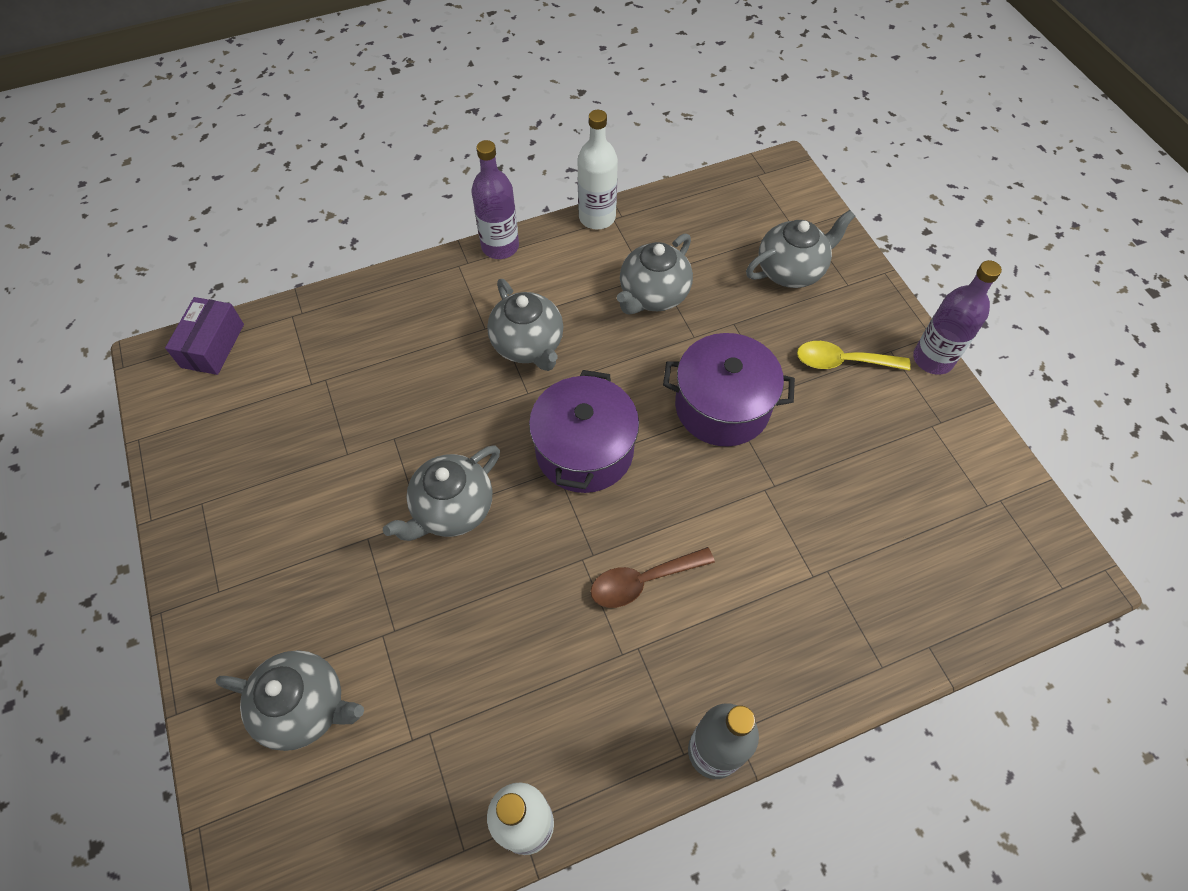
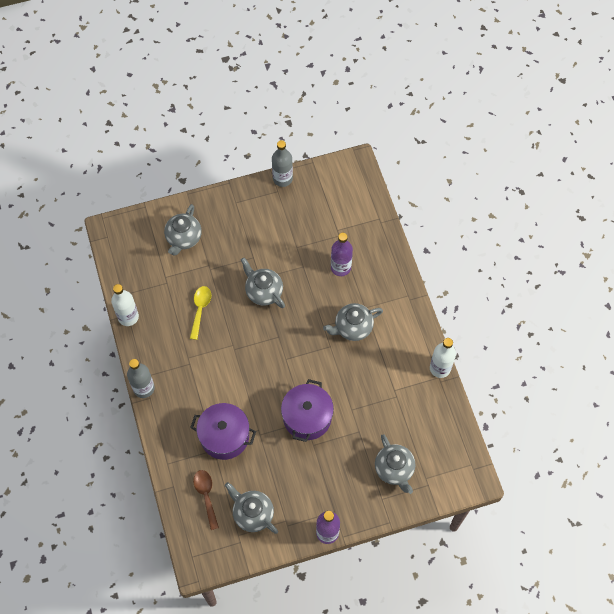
camera: 95 degrees right, 5 degrees up
(169, 496) = (282, 179): none -> grey bottle
(212, 346) = (363, 186): purple box -> none
(500, 246) = (420, 316): purple bottle -> purple bottle (340, 267)
(584, 450) = (288, 350): purple pot -> purple pot (224, 436)
(643, 581) = (219, 369): brown spoon -> brown spoon (206, 495)
(653, 295) = (381, 392): grey teapot -> grey teapot (252, 513)
(842, 362) = (329, 484): yellow spoon -> yellow spoon (200, 309)

